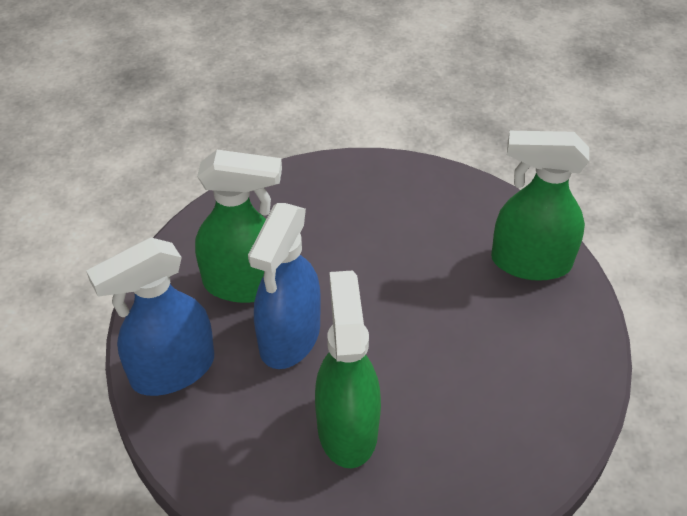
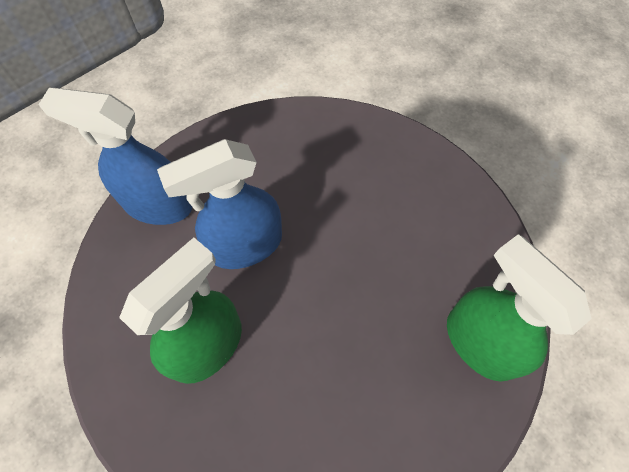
camera: 45 degrees right, 15 degrees up
(244, 284) = (260, 182): green spray bottle -> none

